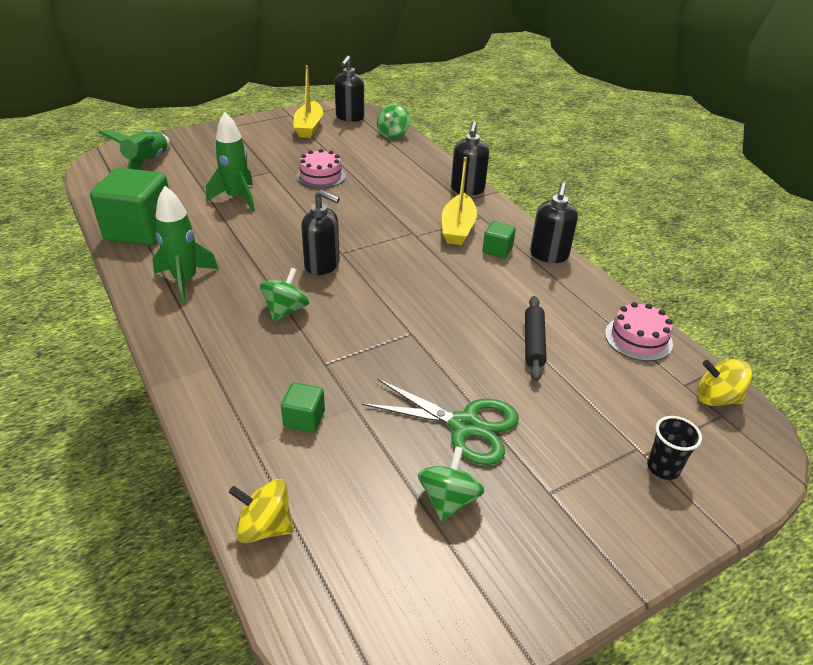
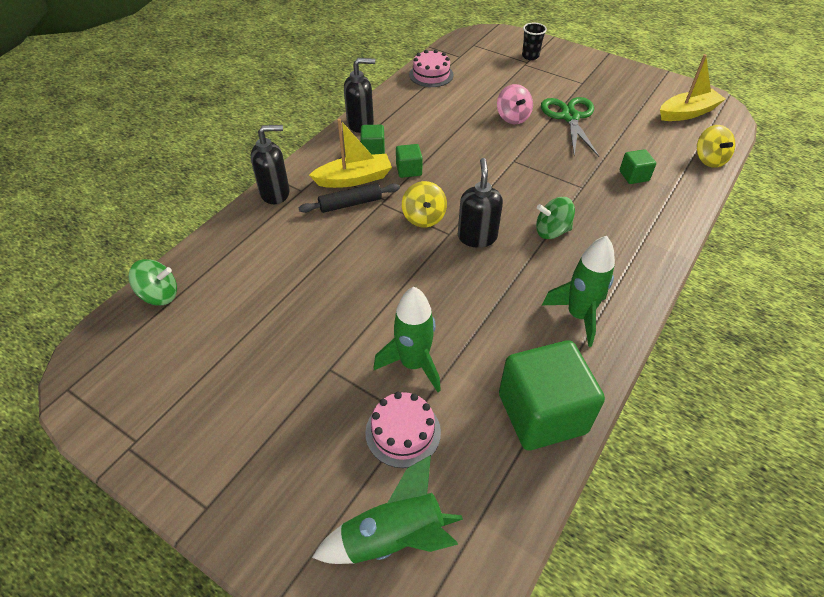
camera: 115 degrees left, 10 degrees up
(309, 127) = (169, 397): yellow boat -> yellow boat (687, 113)
(321, 176) = (312, 314): pink cake -> pink cake (403, 432)
(349, 117) = (115, 364): black soap dispenser -> none
(448, 260) = (409, 170): none -> green cube
(448, 499) = (622, 109): green spinning top -> none
(497, 369) = (512, 117): none -> pink spinning top
(533, 343) = (473, 110): black rolling pin -> black rolling pin (350, 204)
(716, 398) = (461, 47): yellow spinning top -> yellow spinning top (424, 217)

